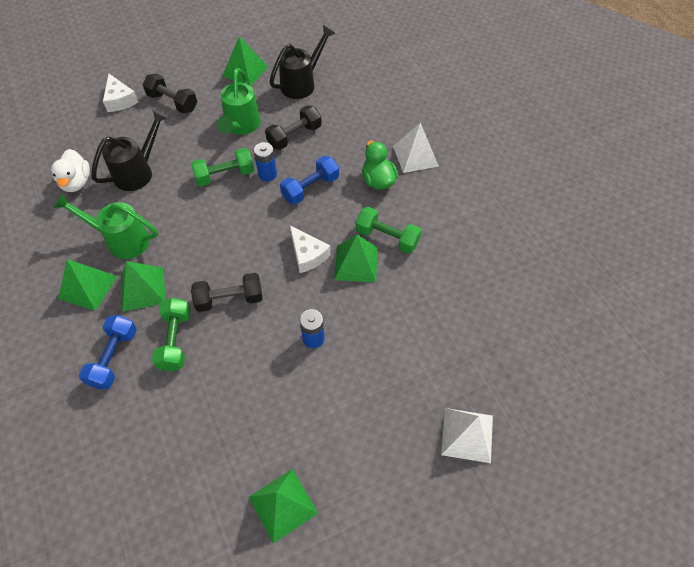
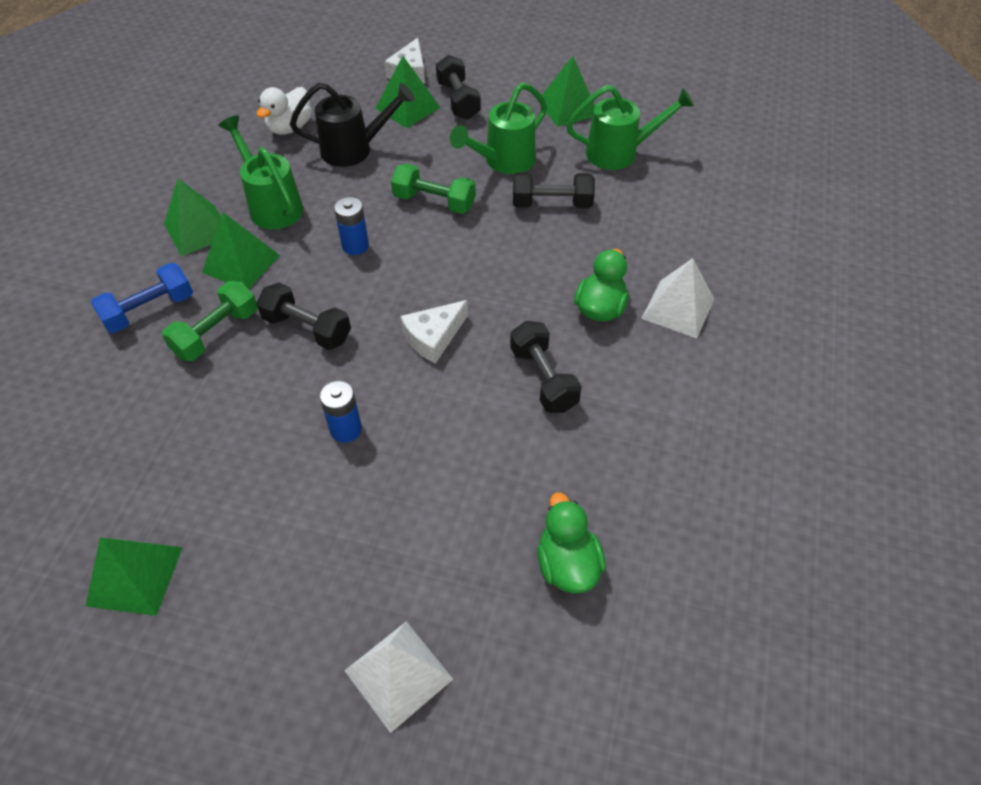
camera: 40 degrees right, 5 degrees down
(267, 174) = (479, 227): blue battery -> blue battery (355, 246)
(301, 83) = (619, 153): black watering can -> green watering can
(307, 255) = (433, 337): white cheese -> white cheese turned 45 degrees clockwise
(310, 188) = (511, 269): blue dumbbell -> none
(356, 263) = (476, 383): green pyramid -> green pyramid (407, 108)
(387, 237) = (543, 378): green dumbbell -> black dumbbell
(488, 321) = (567, 564): none -> green duck

